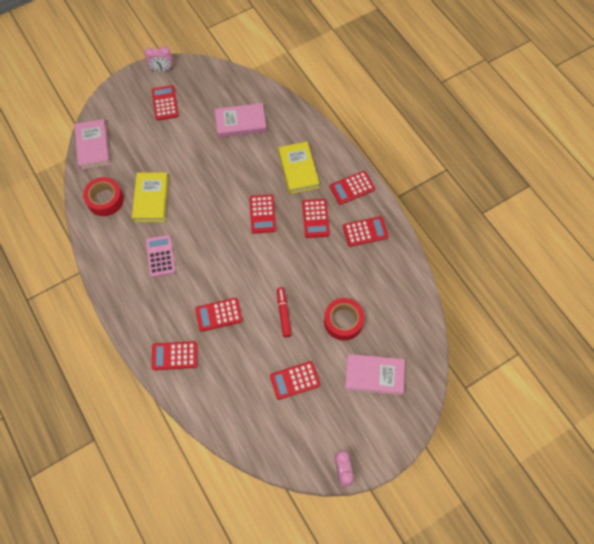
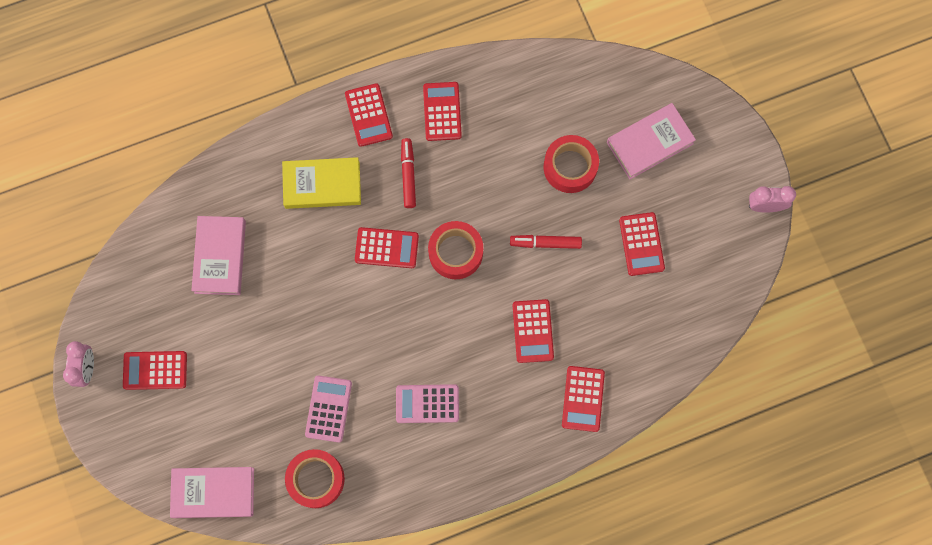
camera: 80 degrees left, 10 degrees up
(151, 199) = (328, 409): yellow book -> pink calculator
(266, 256) = (455, 252): none -> red tape
(315, 218) = (408, 175): red calculator -> red marker
(374, 375) = (649, 143): pink book -> pink book turned 45 degrees clockwise

